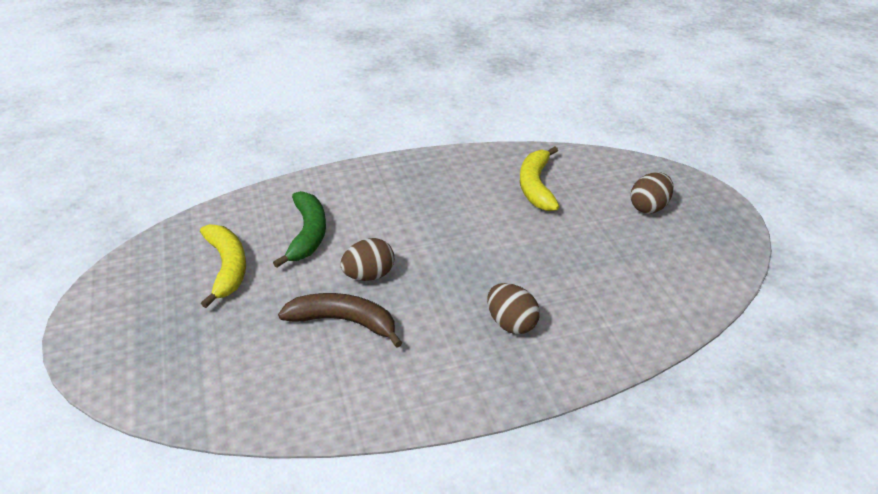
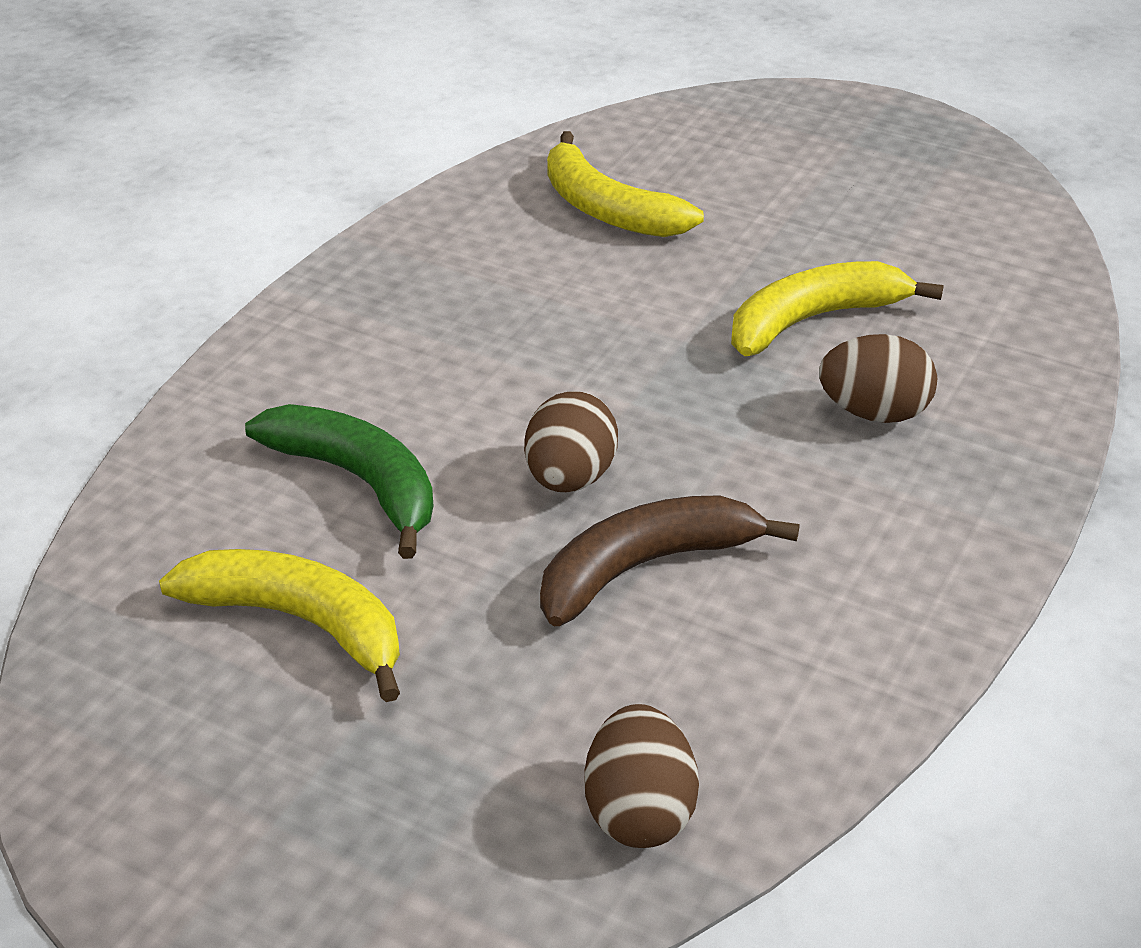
camera: 45 degrees left, 0 degrees up
(546, 274) = (812, 320): none -> yellow banana
(649, 207) = (800, 159): brown egg -> brown egg (639, 812)

